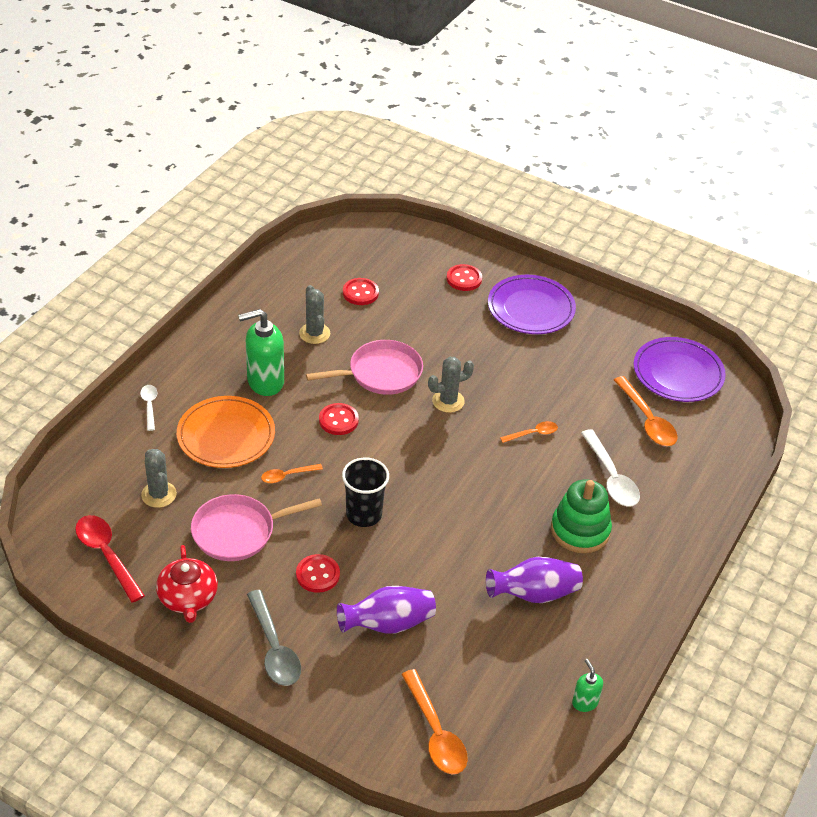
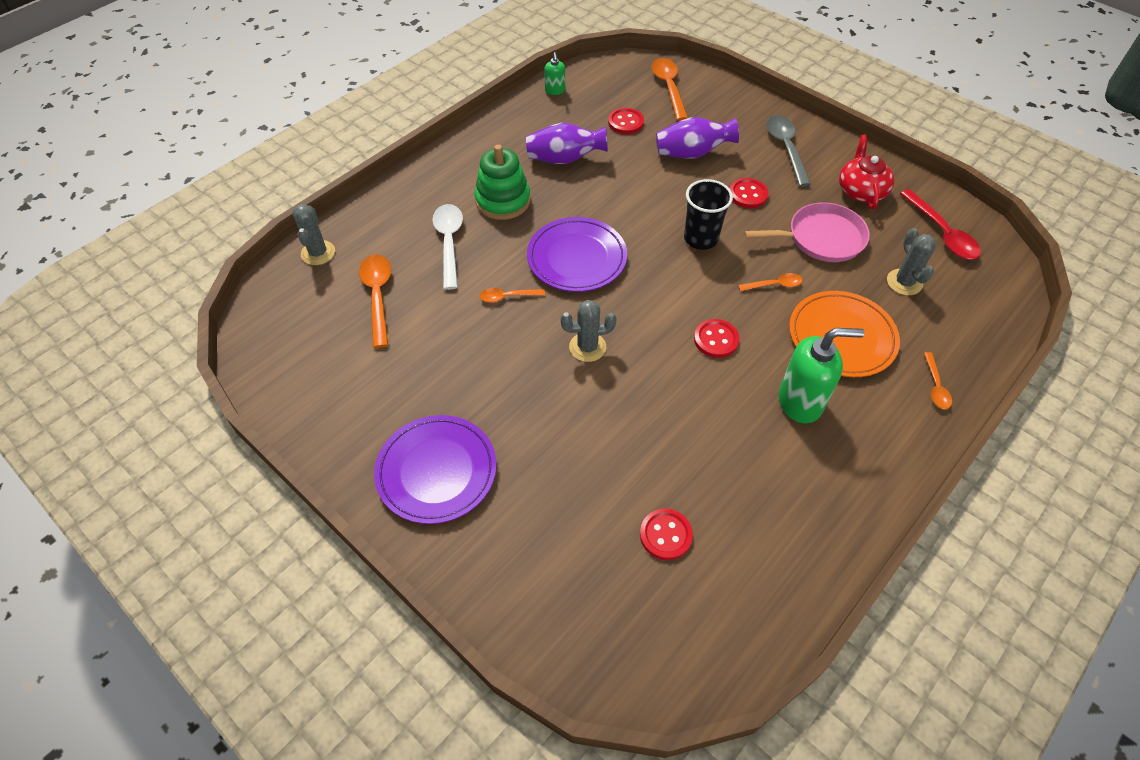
camera: 165 degrees left, 10 degrees up
(149, 406) = (935, 386): white spoon -> orange spoon
(314, 333) = (736, 469): grey cactus -> grey cactus (318, 253)
(381, 373) = (658, 395): pink pan -> none
(464, 279) = (509, 542): red button -> red button (625, 122)
(678, 373) = (307, 348): purple plate -> purple plate (577, 258)

